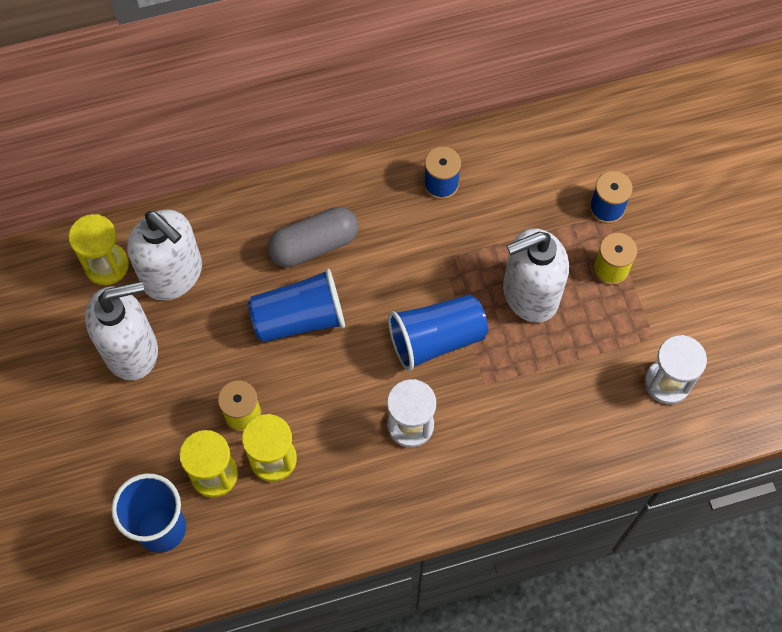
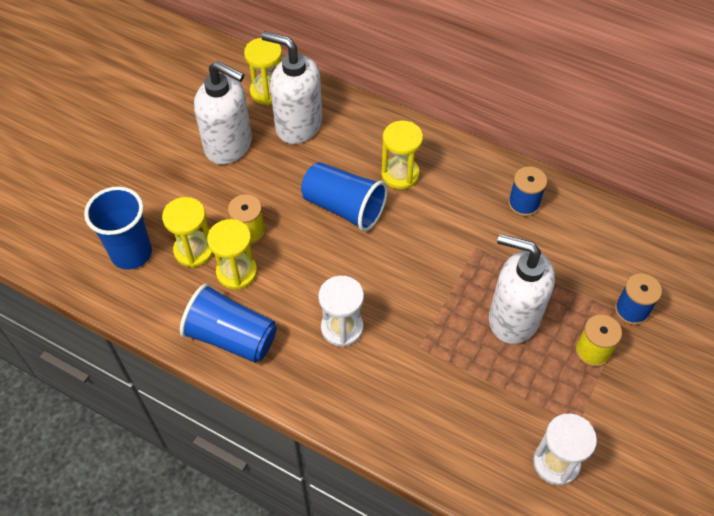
camera: 45 degrees right, 10 degrees down
(173, 275) = (298, 125): white soap dispenser -> white soap dispenser turned 120 degrees clockwise
(314, 245) = (400, 174): grey capsule -> yellow hourglass
(436, 339) = (417, 291): blue cup -> blue cup (232, 337)

